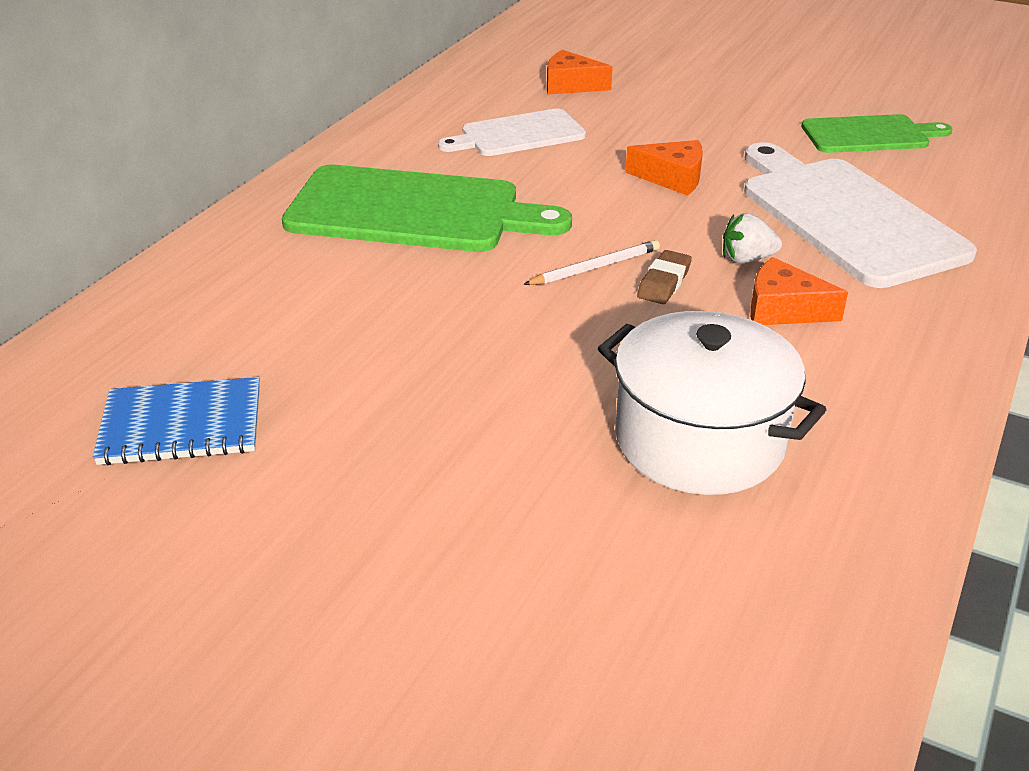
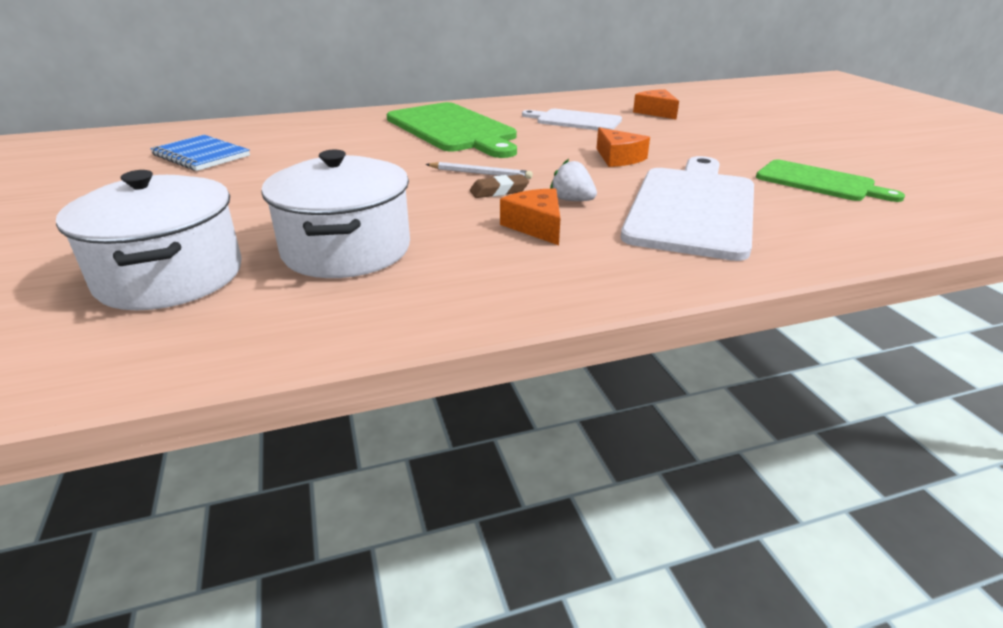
camera: 45 degrees right, 5 degrees down
(623, 587) = (170, 276): none -> white pot

